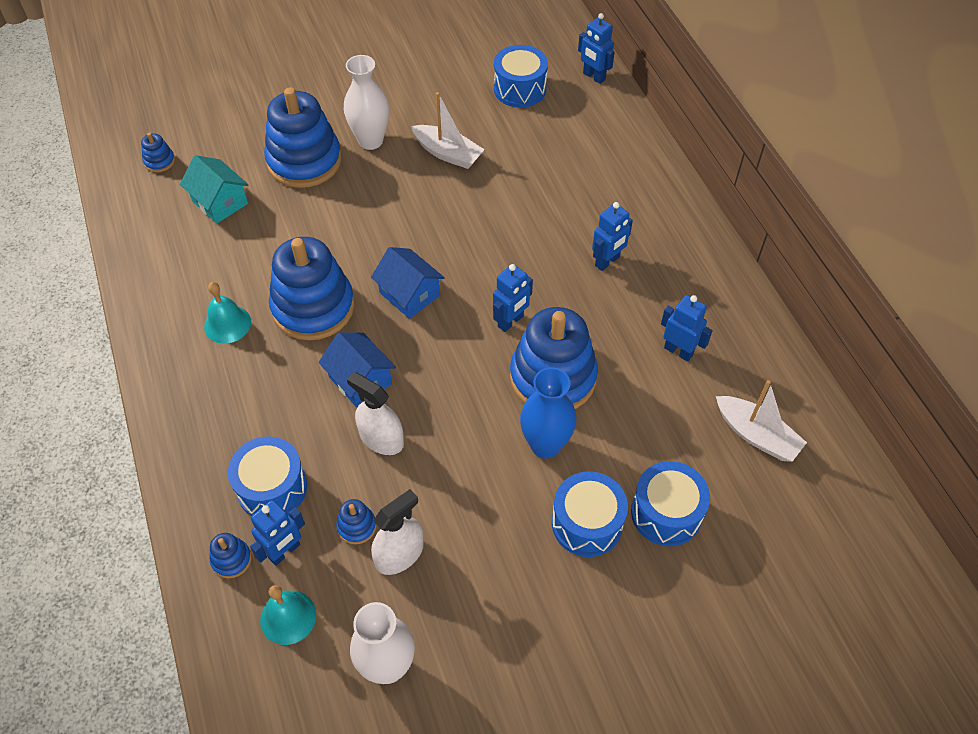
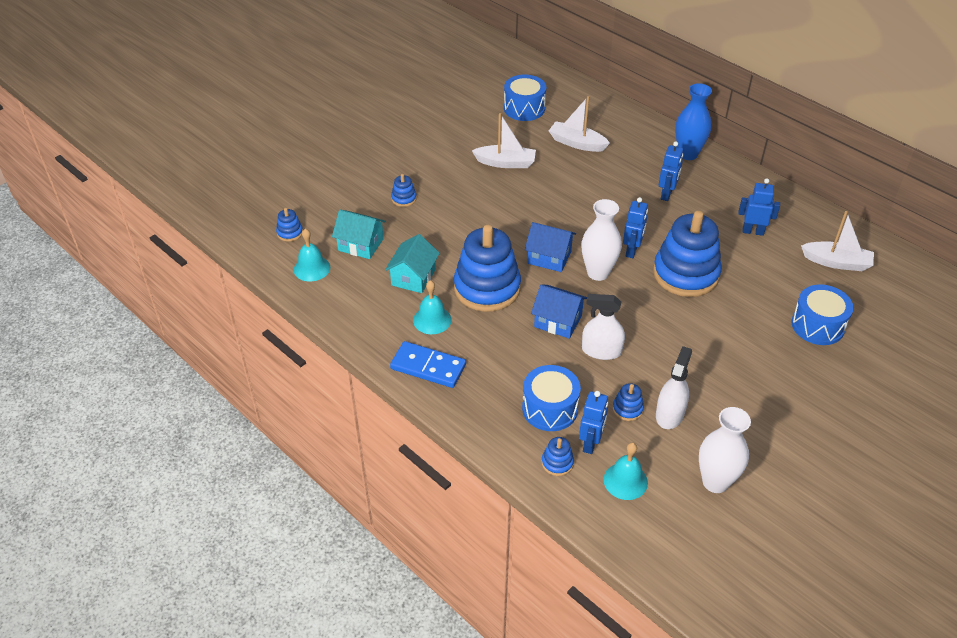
camera: 25 degrees left, 10 degrees down
(151, 213) = (312, 268): none -> turquoise bell
(183, 380) = (428, 367): none -> blue domino
(245, 263) = (413, 277): none -> turquoise house
(304, 161) = (404, 198): blue stacking toy -> blue stacking toy, size x0.41
(370, 141) = (443, 171): white vase -> white vase (598, 273)
(545, 445) = (712, 315): blue vase -> blue vase (688, 154)
(548, 155) = (577, 143): none -> white boat
(587, 523) = (774, 350): blue drum -> none
(593, 77) = (569, 87): blue robot -> none

